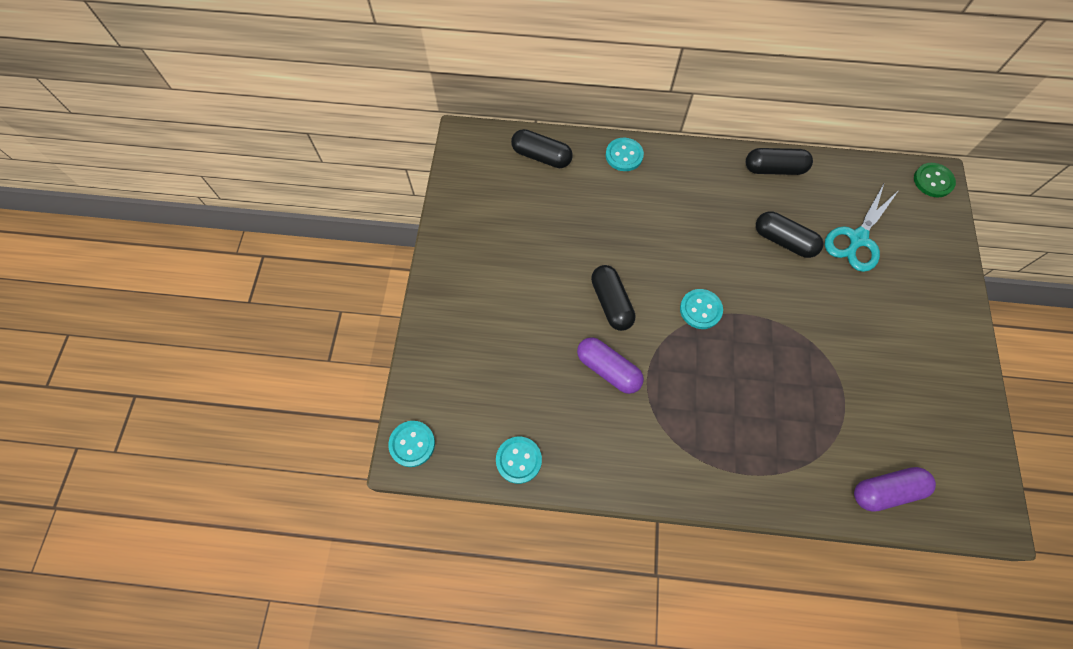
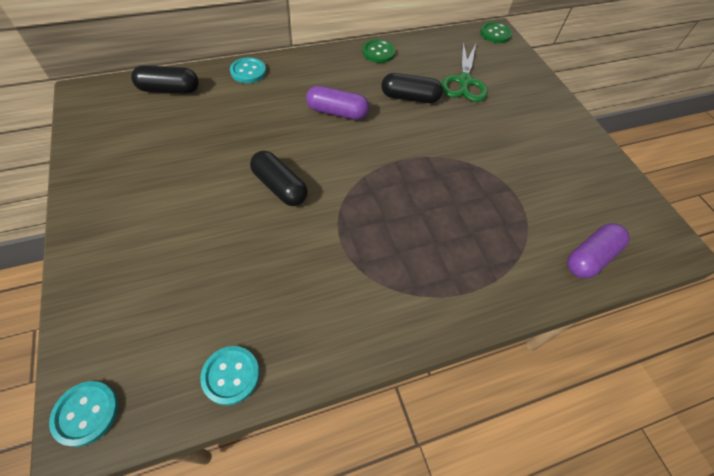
camera: 30 degrees left, 10 degrees down
(608, 369) = (298, 246): purple capsule -> purple capsule (337, 112)
(700, 309) = (365, 167): turquoise button -> none
(774, 169) = (378, 52): black capsule -> green button
(857, 239) = (464, 82): turquoise scissors -> green scissors

